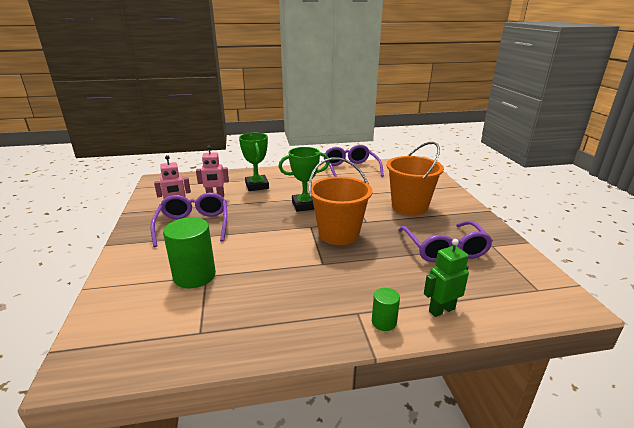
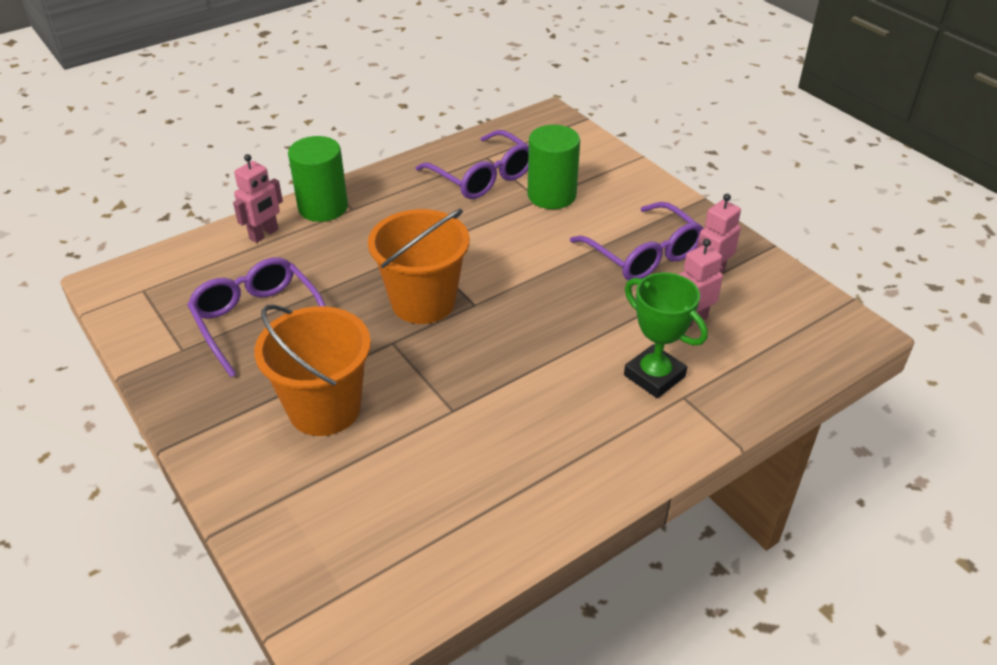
camera: 155 degrees right, 15 degrees up
(305, 205) = (518, 349): green trophy -> none
(350, 169) = (506, 524): purple glasses -> purple glasses (482, 177)
(384, 322) = (323, 207): green cylinder -> green cylinder, size x1.92
(441, 310) = (264, 234): green robot -> pink robot

